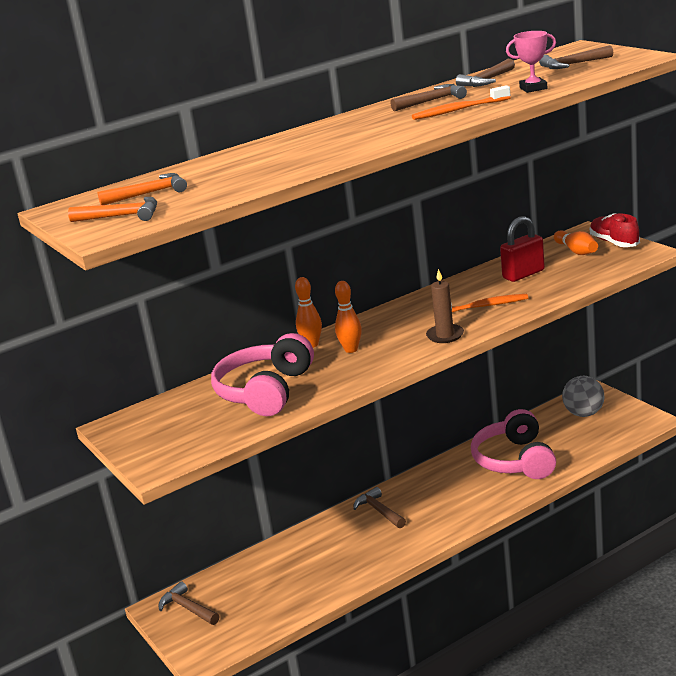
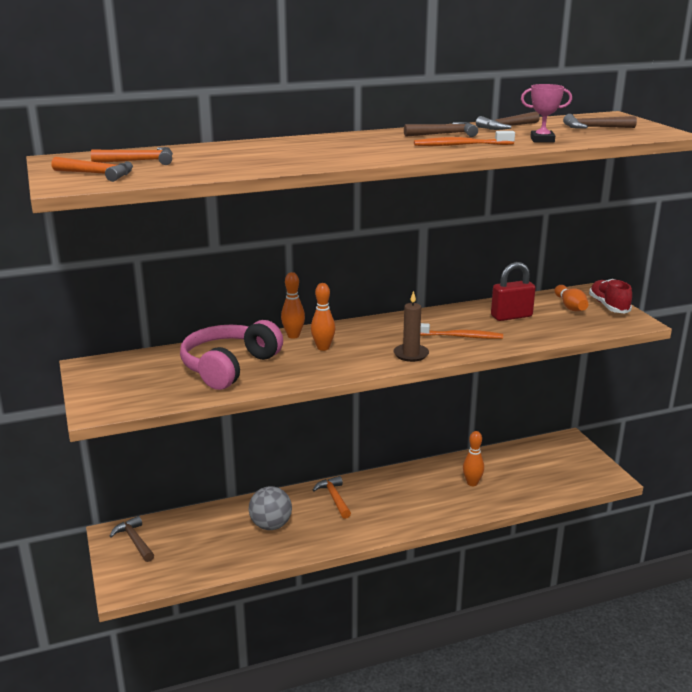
camera: 10 degrees right, 0 degrees up
(379, 511) = (334, 498): brown hammer -> orange hammer
(515, 460) = (472, 483): pink headphones -> orange bowling pin
(584, 414) = (552, 456): grey ball -> grey ball (271, 525)

